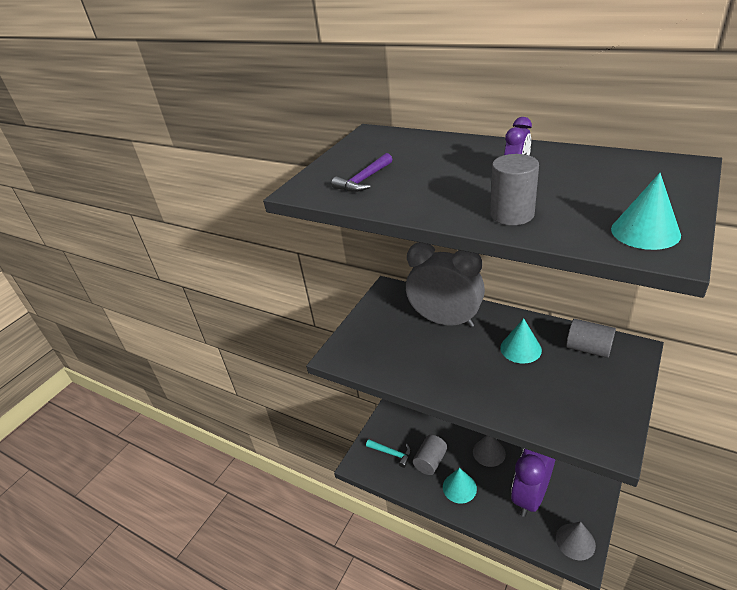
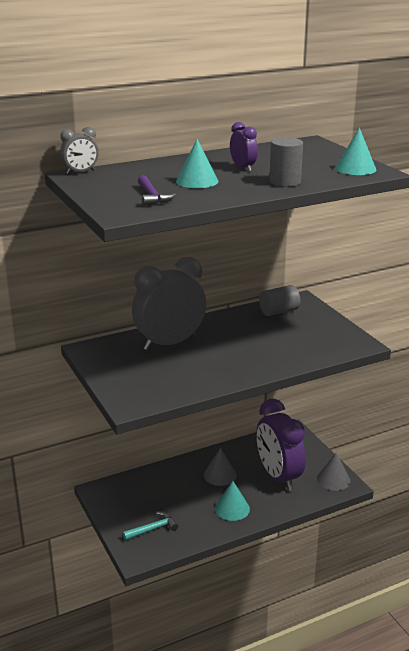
camera: 60 degrees left, 10 degrees down
(381, 131) = (81, 172): none -> grey clock
(430, 461) = (189, 510): grey cylinder -> none
(520, 349) = (244, 331): turquoise cone -> turquoise cone (197, 181)

